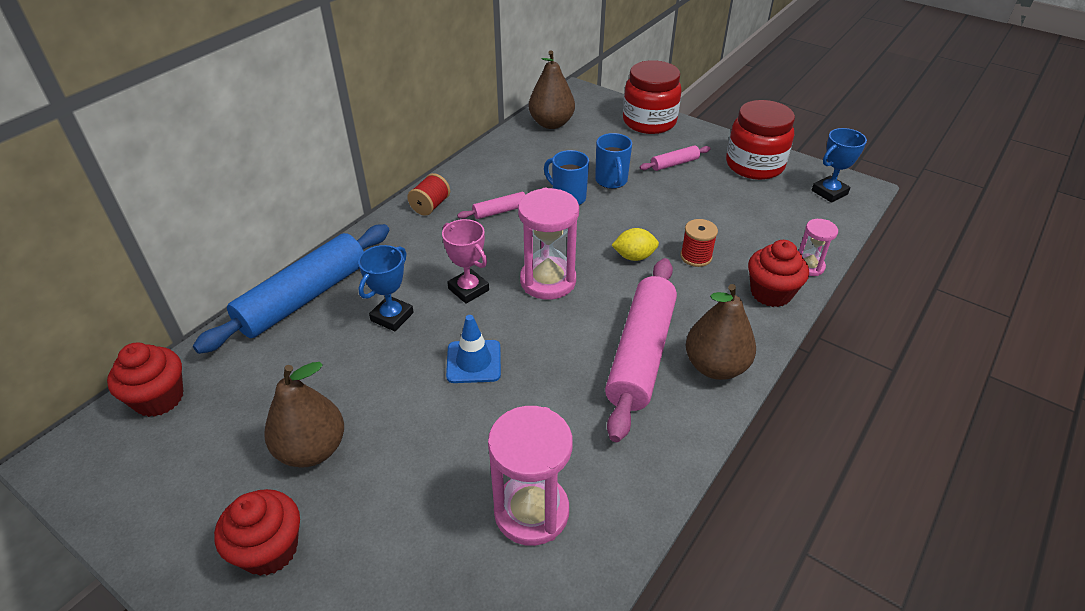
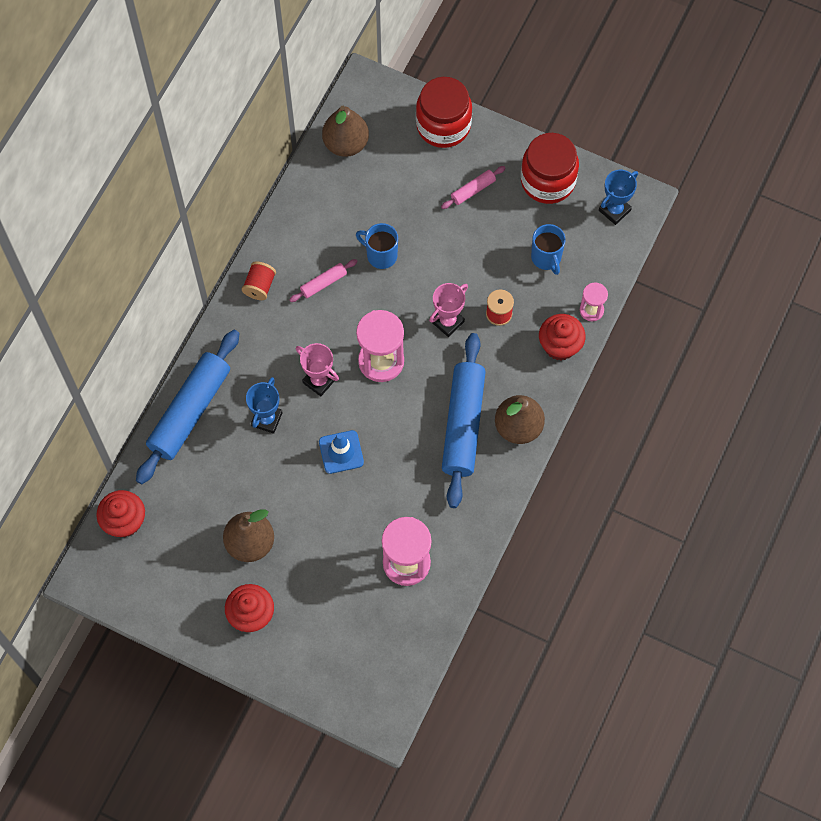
camera: 10 degrees left, 25 degrees up
(611, 181) = (417, 225): blue mug -> blue mug (546, 258)
(634, 257) = (447, 322): yellow lemon -> pink trophy
(640, 354) = (463, 424): pink rolling pin -> blue rolling pin

